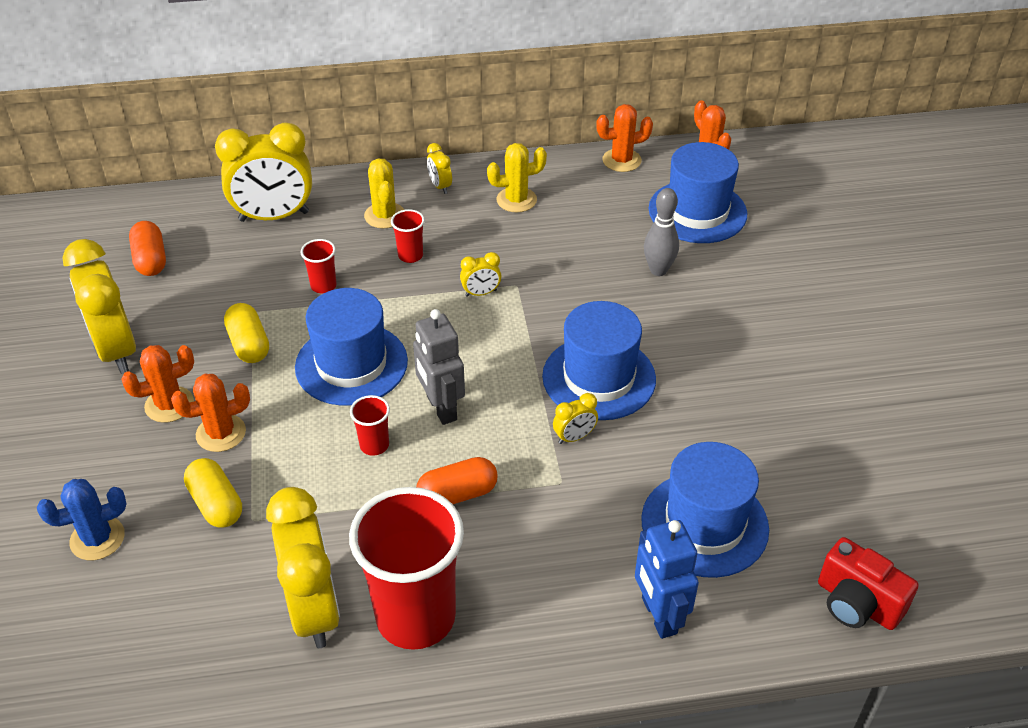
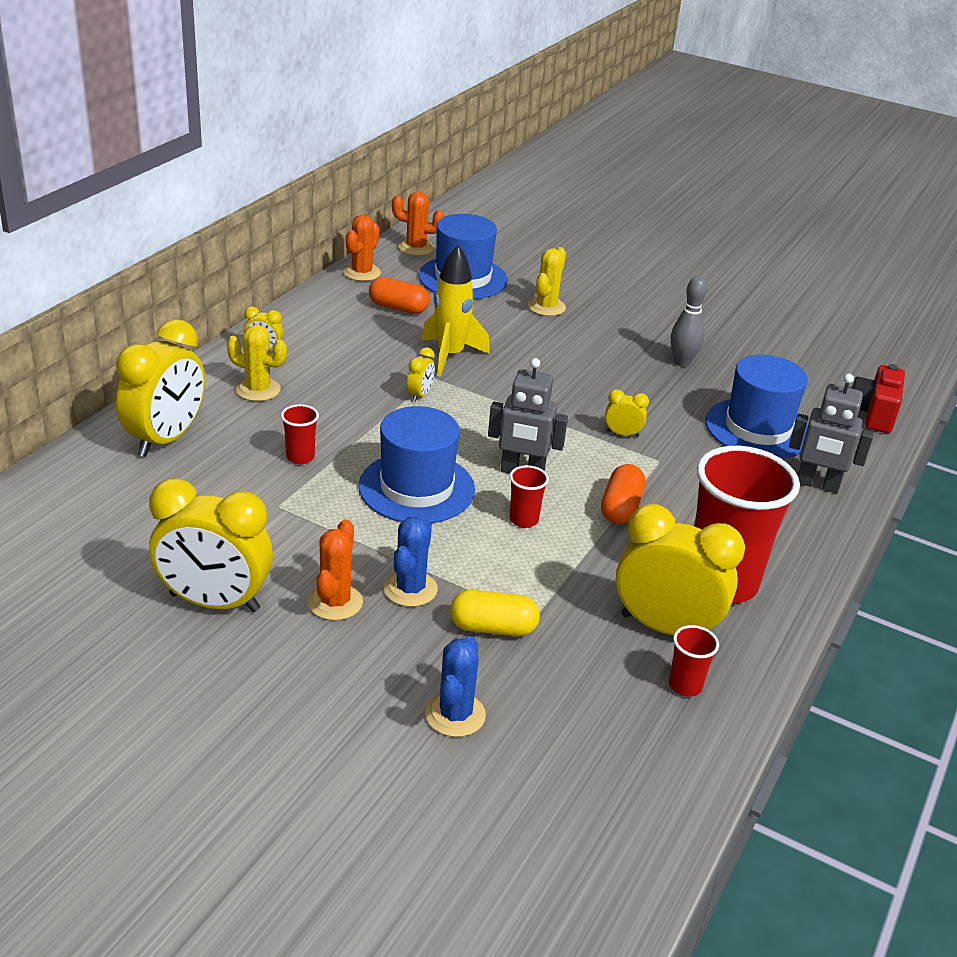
camera: 55 degrees left, 10 degrees down
(150, 260) = (113, 529): orange capsule -> orange capsule (398, 308)
(221, 433) = (410, 589): orange cactus -> blue cactus
(249, 344) = (318, 526): yellow capsule -> none
(410, 255) = (327, 402): red cup -> red cup (685, 686)
(516, 200) = (336, 330): yellow cactus -> yellow cactus (546, 307)
(562, 275) = (450, 356): none -> yellow rocket
(574, 437) = (622, 434): yellow clock -> yellow clock turned 90 degrees counterclockwise
(599, 378) = (576, 396): blue hat -> none
(658, 270) = (500, 321): grey bowling pin -> grey bowling pin (682, 362)
(658, 616) = (817, 485): blue robot -> grey robot
(857, 603) = (873, 414): red camera -> red camera turned 120 degrees clockwise

